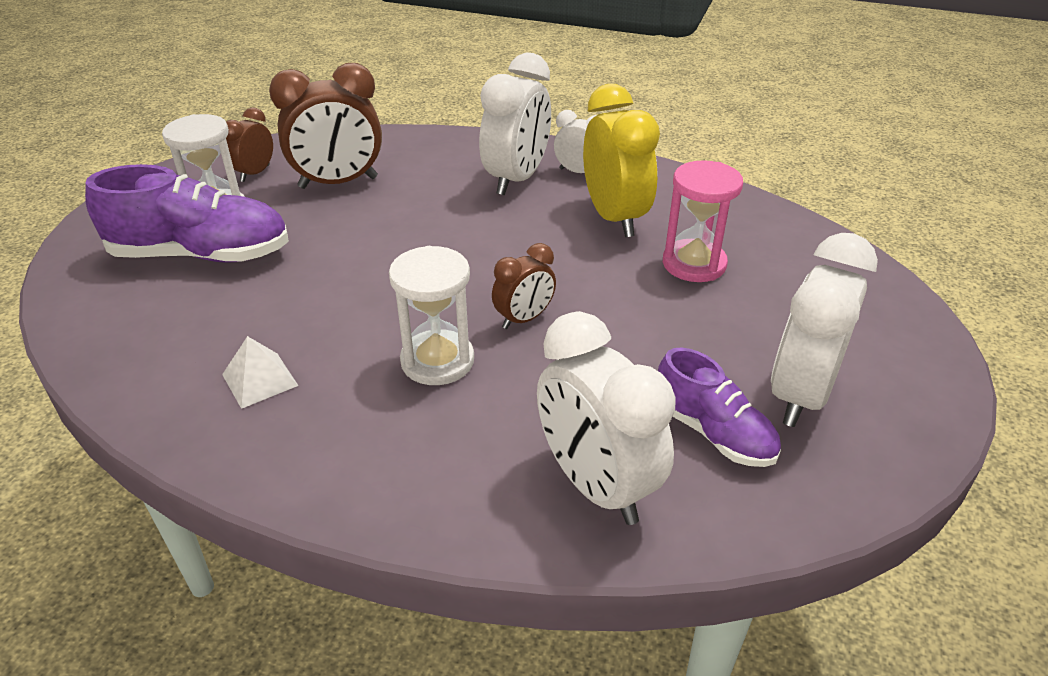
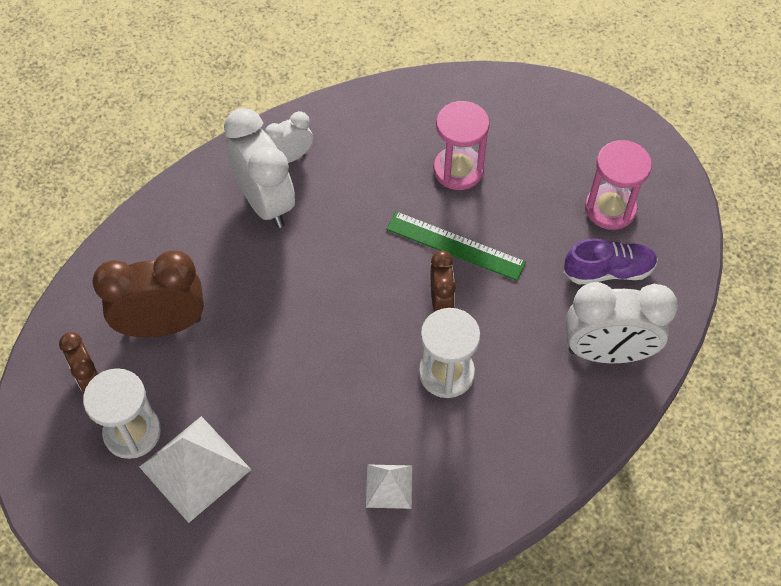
camera: 55 degrees left, 20 degrees up
(202, 255) = (195, 468): purple shoe -> white pyramid
(338, 183) = (162, 325): brown clock -> brown clock turned 120 degrees counterclockwise
(602, 300) = (455, 245): none -> green ruler
(614, 218) = (370, 176): yellow clock -> none
(800, 394) = (610, 208): white clock -> pink hourglass

